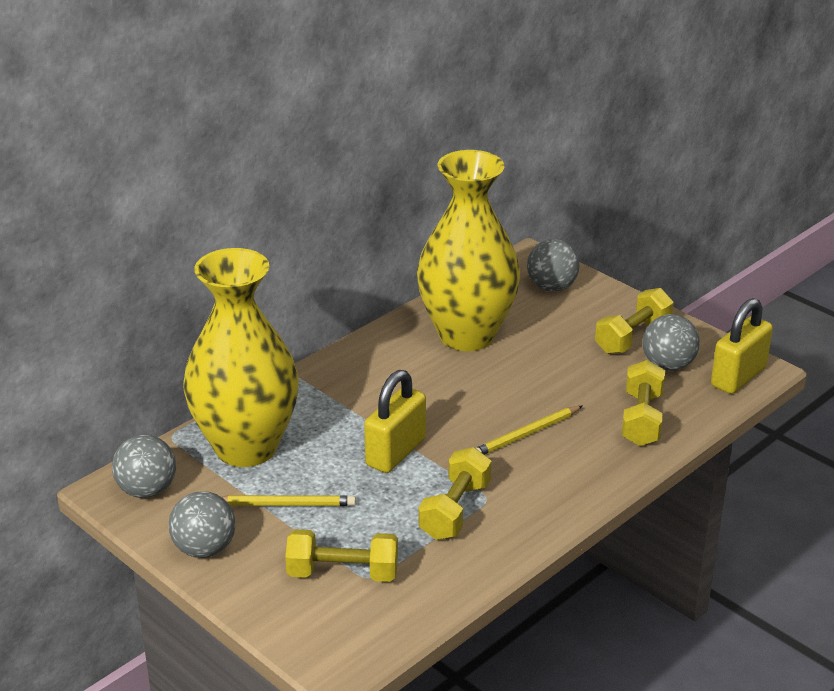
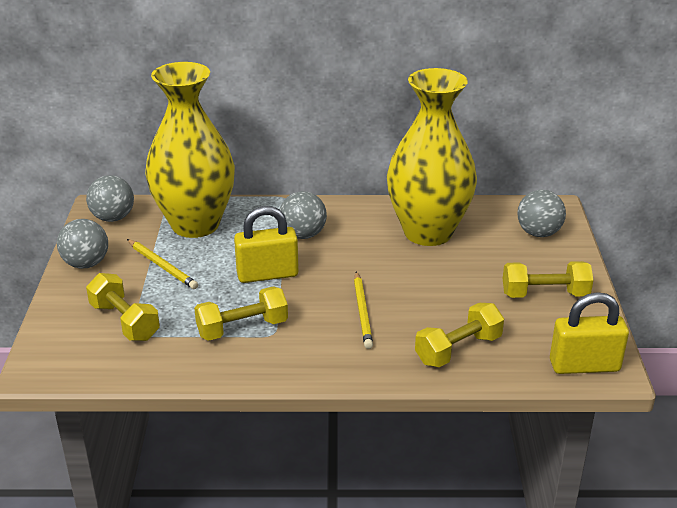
camera: 45 degrees right, 0 degrees up
(526, 434) = (363, 312): yellow pencil -> yellow pencil turned 105 degrees counterclockwise
(668, 365) = (540, 327): grey ball -> grey ball (303, 234)

